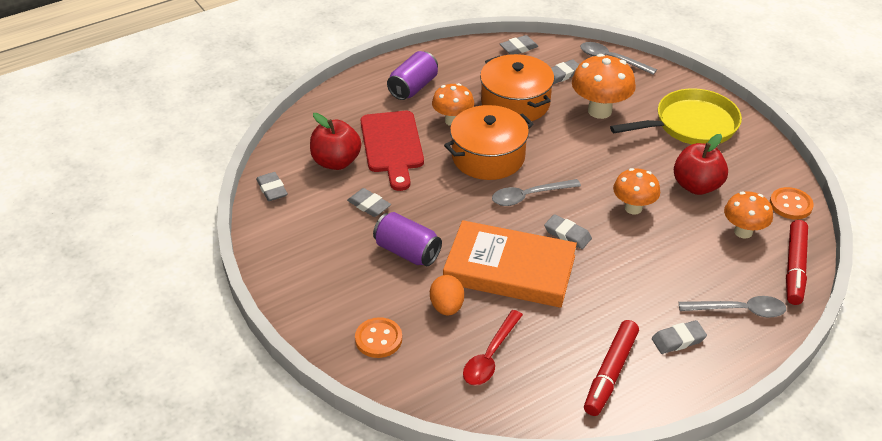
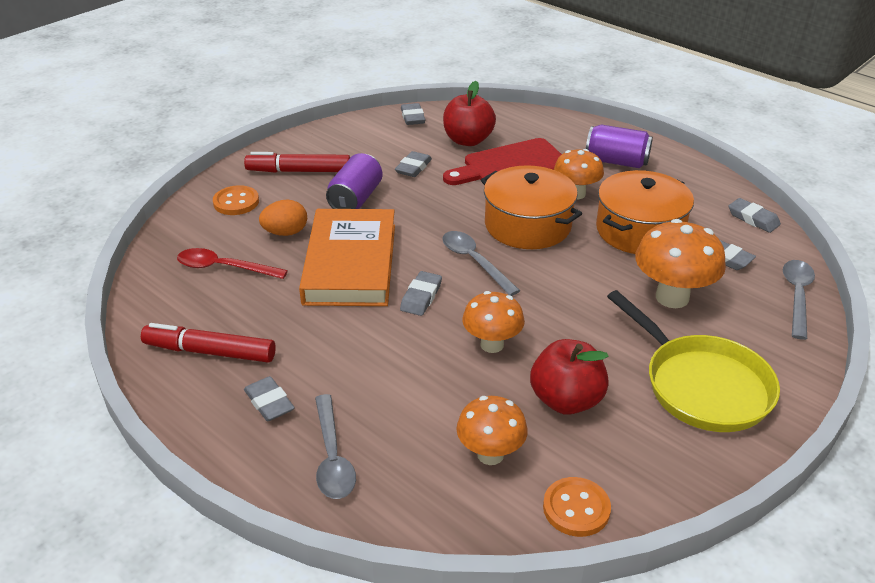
camera: 75 degrees right, 5 degrees down
(272, 189) = (412, 117): grey eraser -> grey eraser turned 60 degrees counterclockwise
(795, 268) = (434, 516): red marker -> red marker (299, 171)

